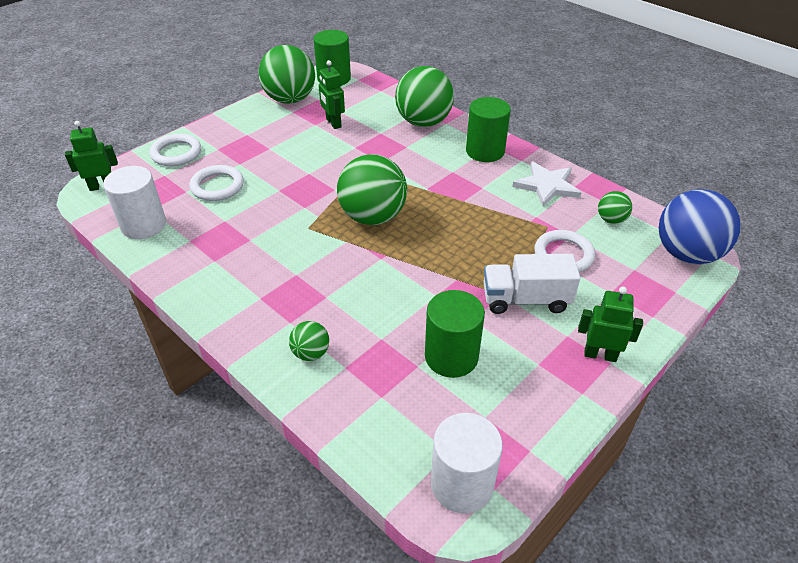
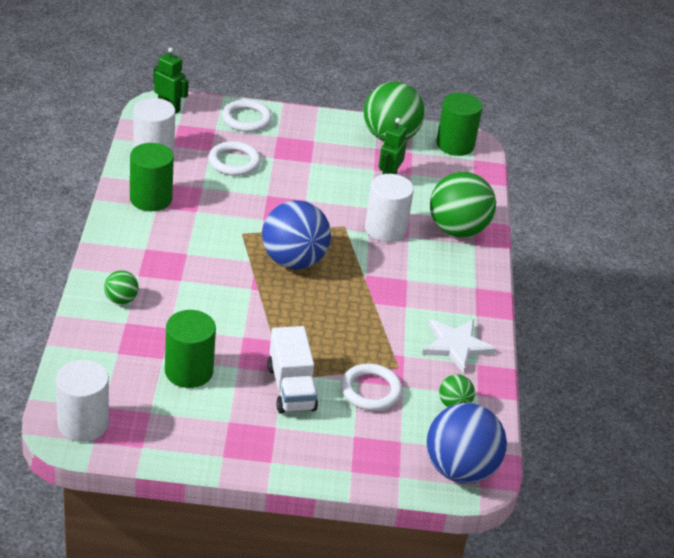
camera: 45 degrees right, 5 degrees down
(373, 217) = (293, 261): green ball -> blue ball
(387, 153) = (385, 229): none -> white cylinder
(485, 151) = (461, 287): green cylinder -> green cylinder (151, 199)
(525, 299) = (291, 388): white truck -> white truck turned 150 degrees counterclockwise
(600, 355) = (273, 453): green robot -> none

